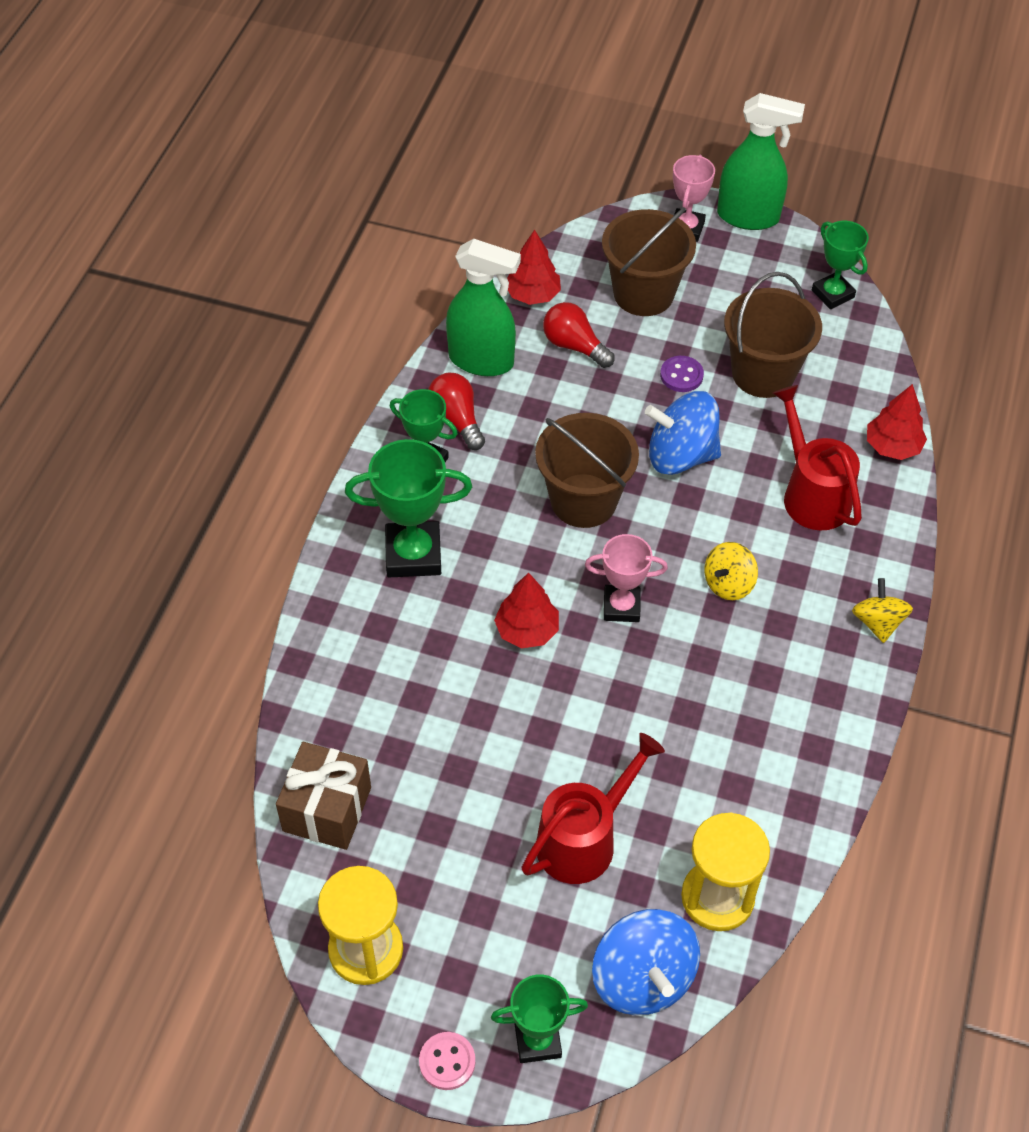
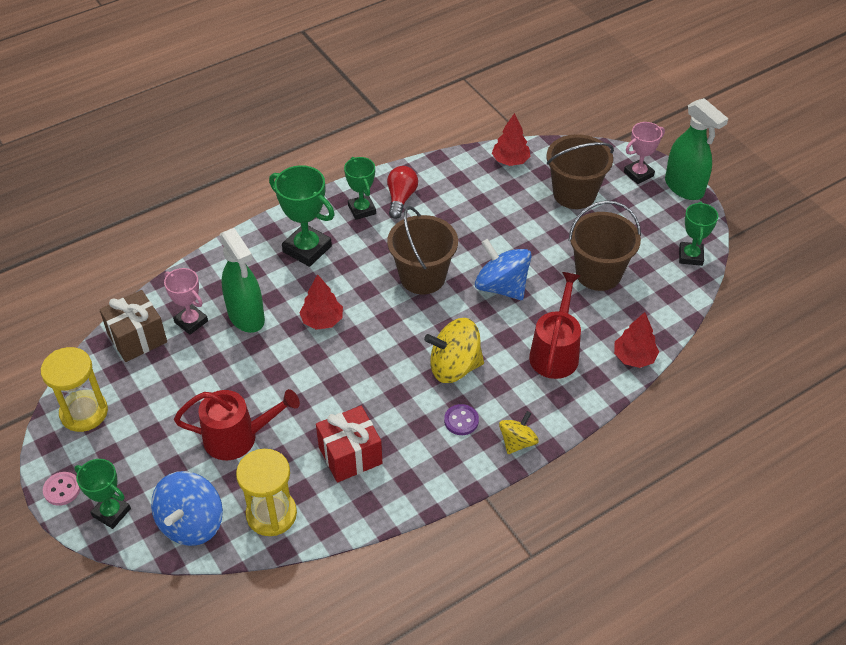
camera: 40 degrees right, 5 degrees down
(481, 361) = (446, 177): green spray bottle -> green spray bottle (246, 317)
(574, 346) = (504, 198): red light bulb -> none
(621, 606) = (383, 341): pink trophy -> pink trophy (191, 321)
(681, 375) = (548, 247): purple button -> purple button (461, 420)
(728, 583) = (454, 367): yellow spinning top -> yellow spinning top, size x1.66
(728, 765) = (350, 455): none -> red gift

